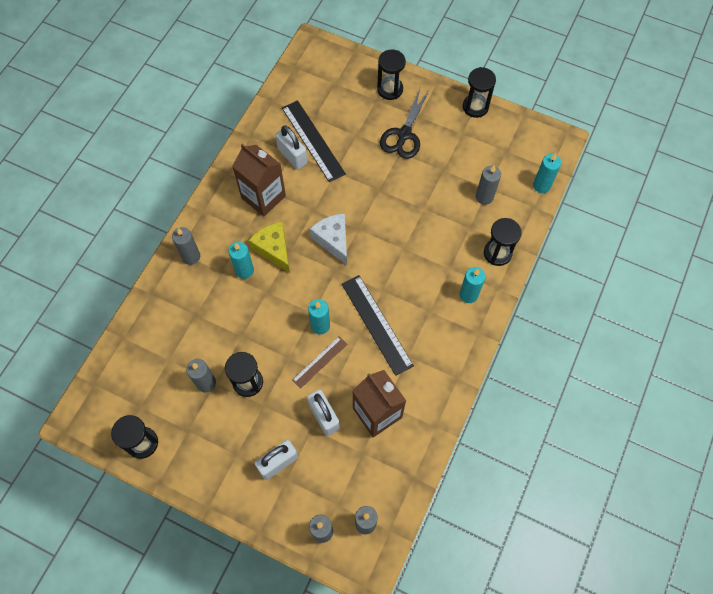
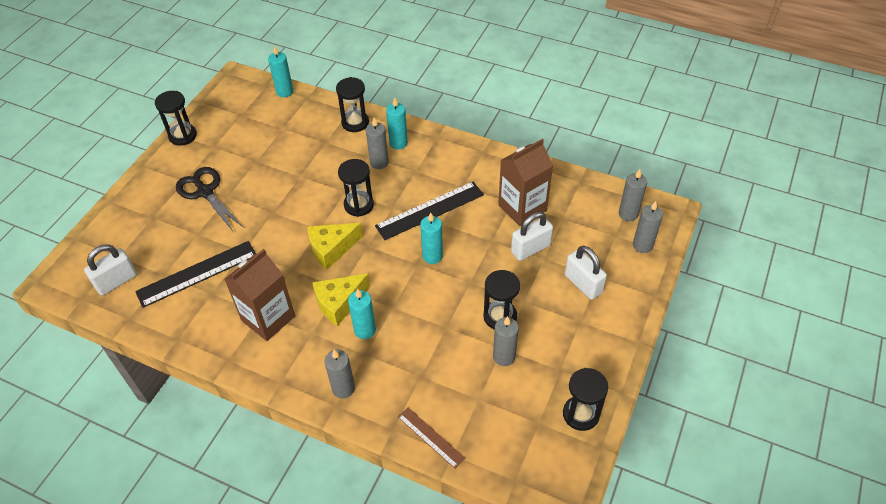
camera: 90 degrees left, 15 degrees down
(292, 156) = (215, 292): white padlock -> white padlock (116, 281)
(320, 362) = (473, 255): brown ruler -> brown ruler (430, 437)
(333, 240) = (331, 249): white cheese -> yellow cheese
(390, 89) = (142, 205): black hourglass -> black hourglass (359, 205)
(404, 134) = (205, 192): black scissors -> black scissors turned 150 degrees counterclockwise
(484, 197) = (292, 131): grey candle -> grey candle (379, 163)

